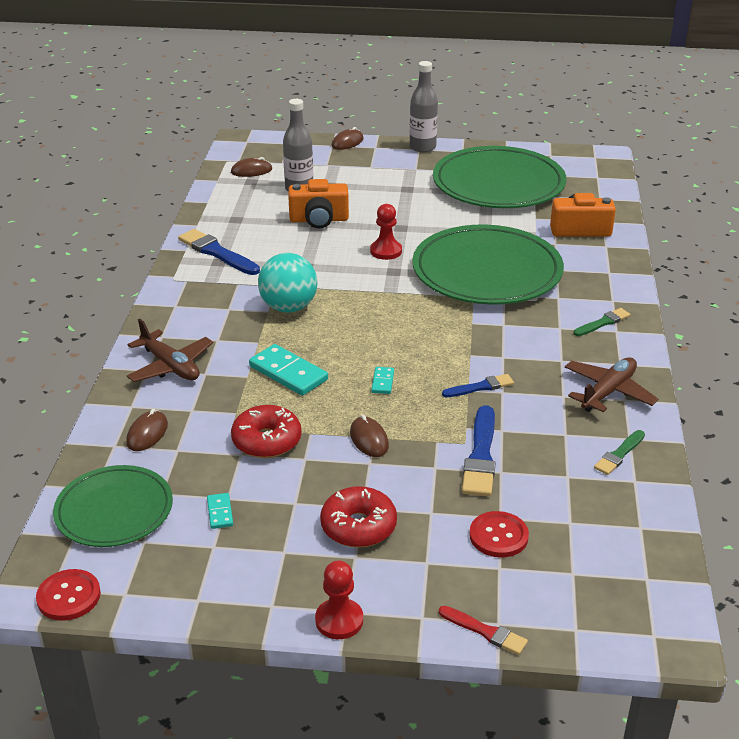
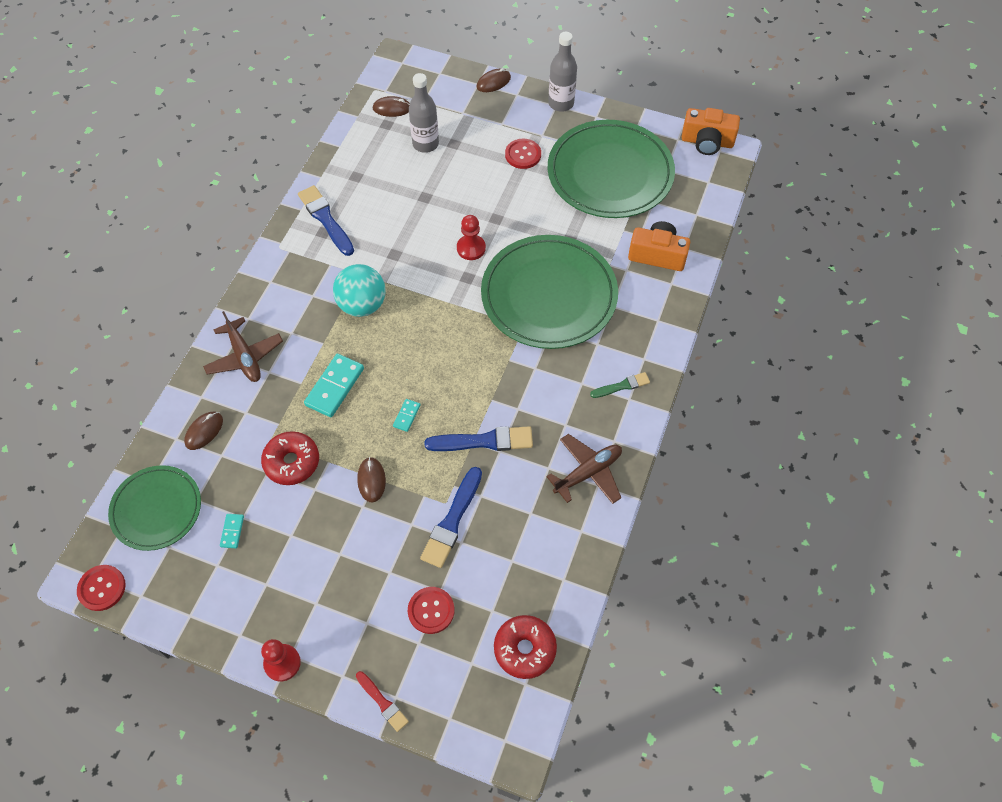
camera: 15 degrees right, 25 degrees up
(288, 373) = (335, 387): turquoise domino -> turquoise domino turned 60 degrees clockwise
(319, 220) = (428, 192): orange camera -> orange camera (707, 142)
(358, 526) = (329, 573): red donut -> red donut (525, 649)
(404, 183) = (523, 155): none -> red button
(480, 387) = (484, 441): blue brush -> blue brush, size x1.70
(619, 454) = (564, 547): green brush -> none

